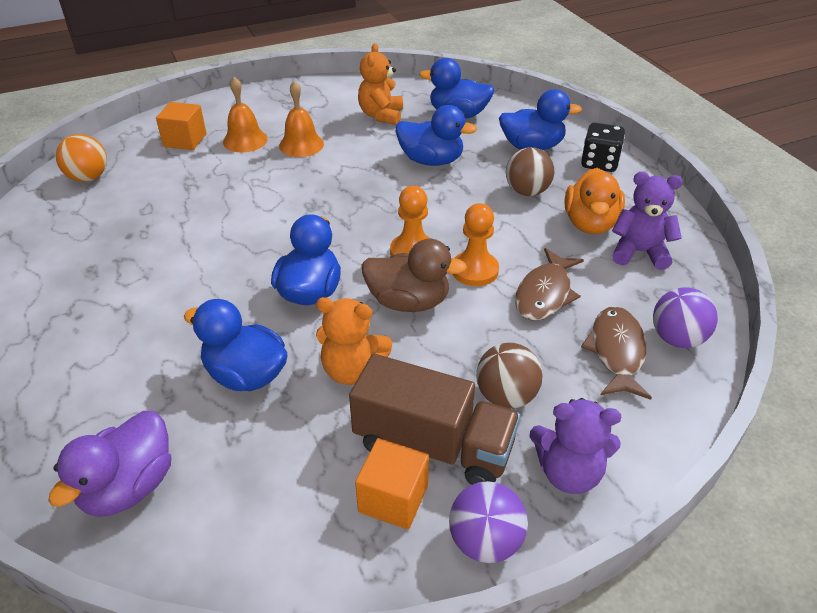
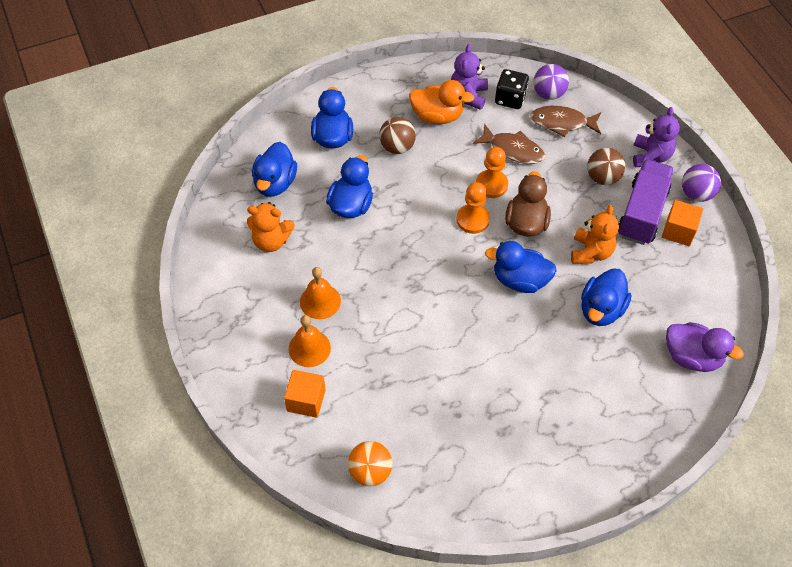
camera: 90 degrees left, 15 degrees up
(433, 445) = (642, 213): brown truck -> purple truck
(599, 163) = (358, 99): black dice -> black dice (510, 99)

